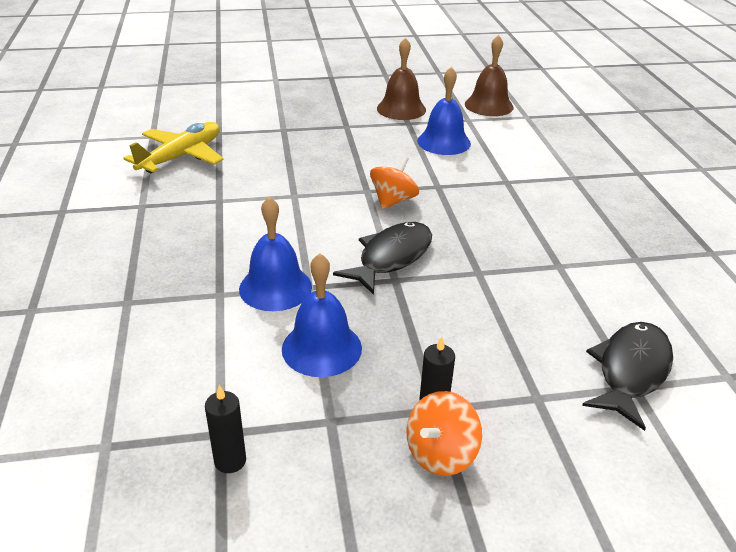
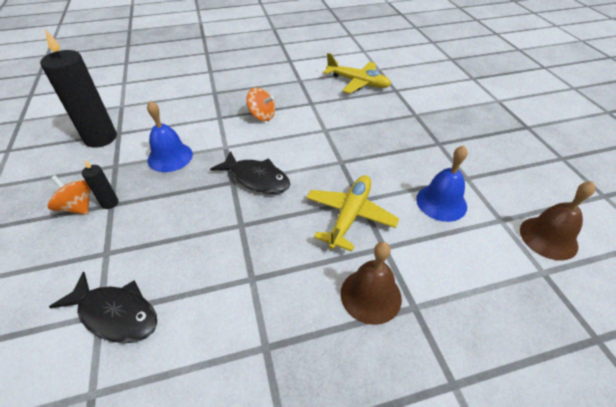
camera: 85 degrees right, 10 degrees up
(230, 461) = (101, 138): black candle -> black candle, size x2.23
(275, 287) = (224, 135): blue bell -> none
(393, 200) = (330, 176): orange spinning top -> orange spinning top (262, 116)
(401, 109) = (492, 172): brown bell -> brown bell (370, 295)
(462, 195) = (350, 215): none -> yellow plane

